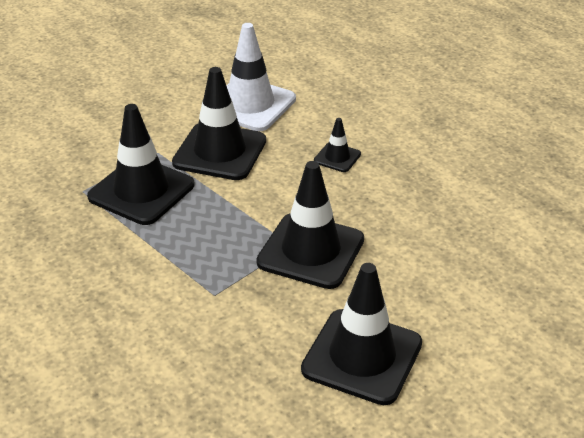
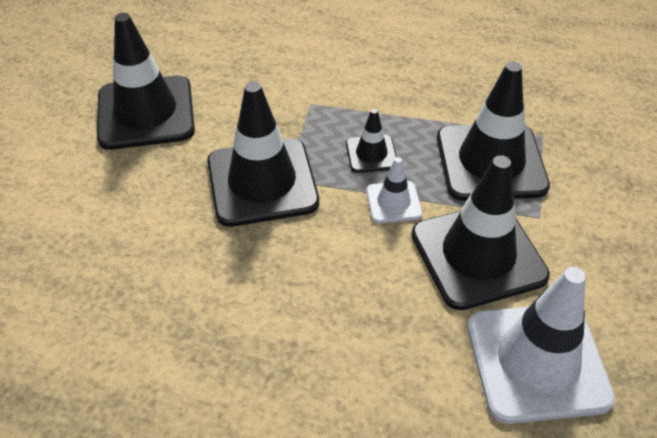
camera: 145 degrees right, 10 degrees up
(235, 198) = (393, 202): none -> white traffic cone
(337, 157) = (336, 327): black traffic cone -> black traffic cone (371, 154)

